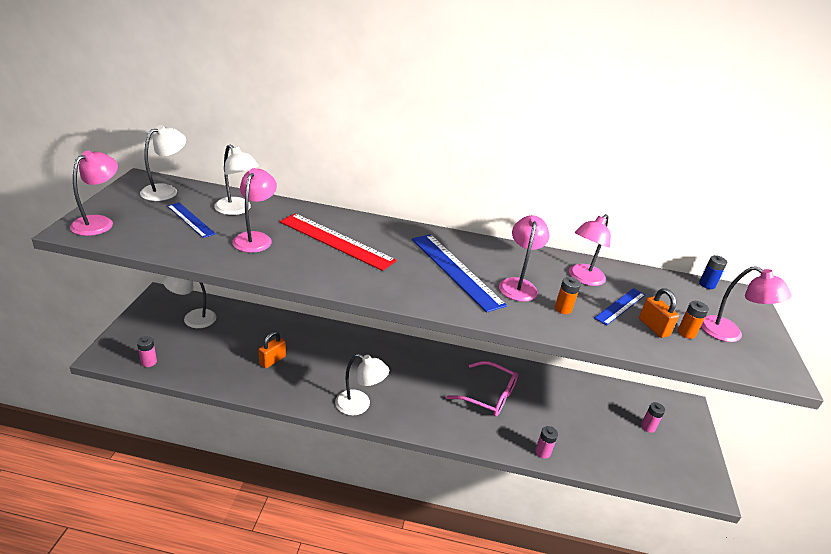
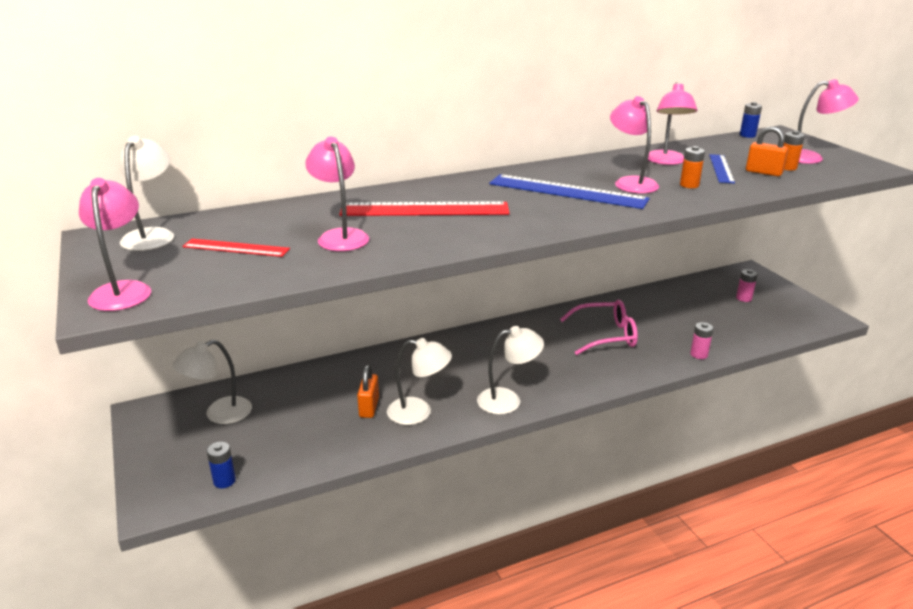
camera: 30 degrees left, 5 degrees down
(149, 362) = (224, 481): pink battery -> blue battery
(190, 220) = (236, 248): blue ruler -> red ruler
(237, 210) = (273, 222): white lamp -> white lamp (419, 412)

